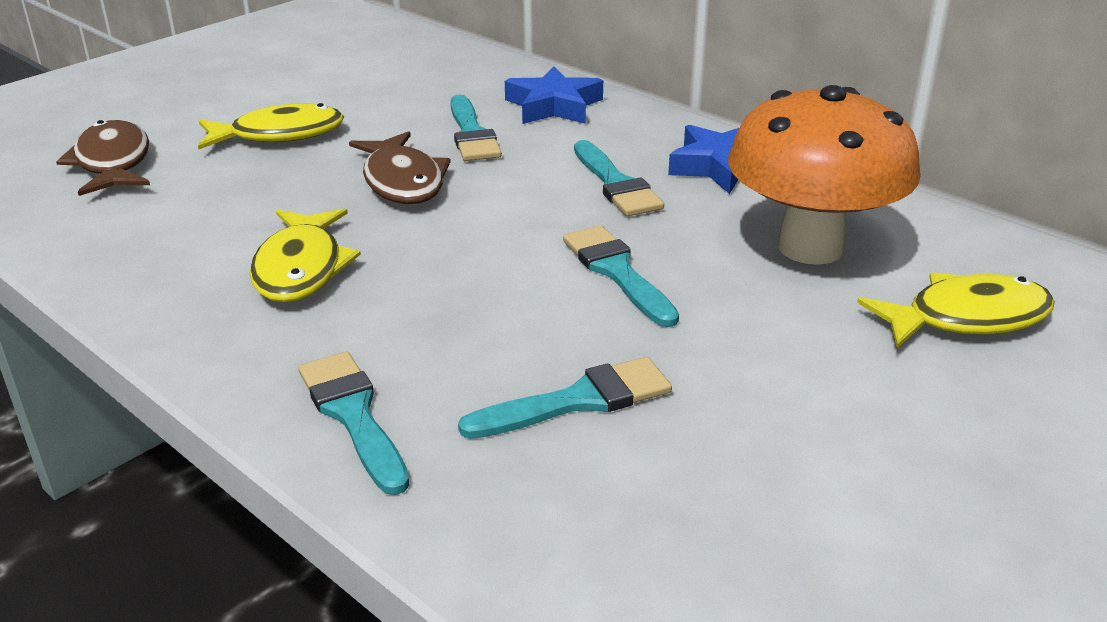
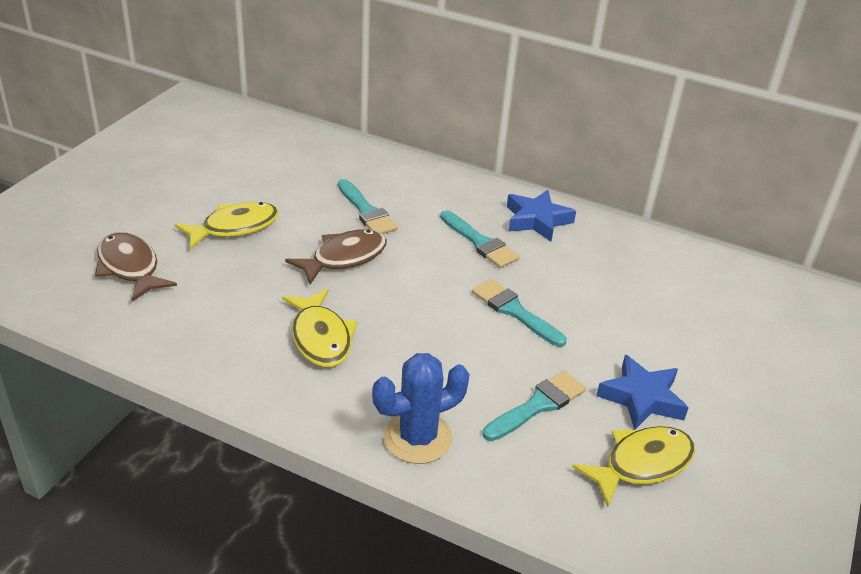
camera: 20 degrees left, 5 degrees up
(353, 415) = (417, 438): turquoise brush -> blue cactus
(402, 181) = (344, 258): brown fish -> brown fish turned 90 degrees counterclockwise
(554, 106) = (407, 180): blue star -> blue star (642, 398)
(810, 247) = (614, 276): orange mushroom -> none
(966, 318) = (715, 315): yellow fish -> yellow fish (641, 464)

